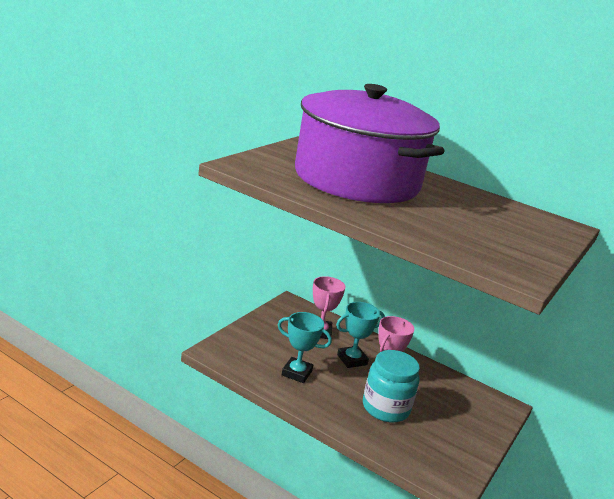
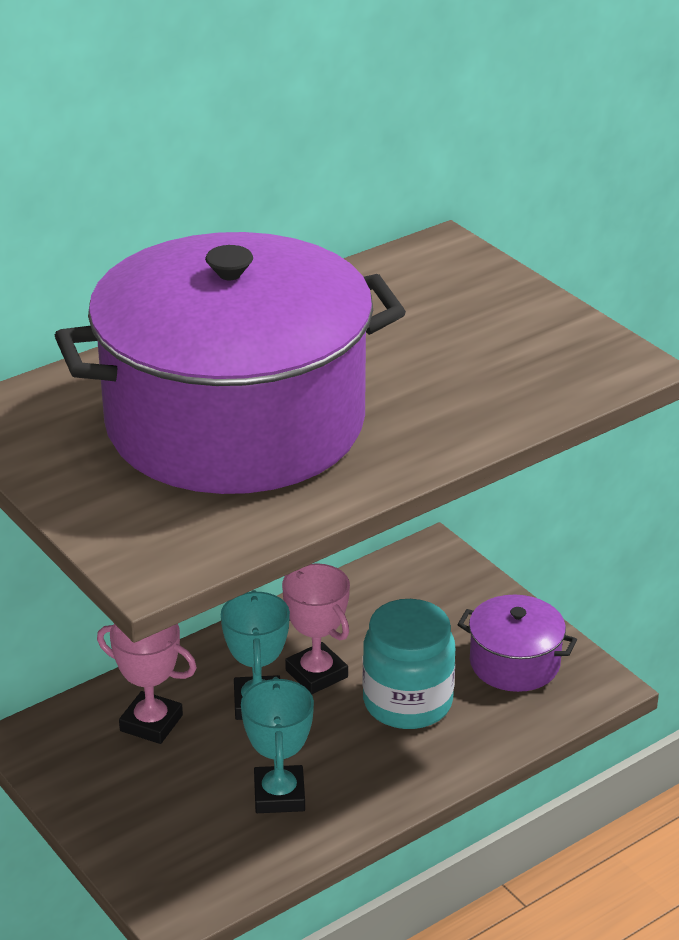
camera: 65 degrees left, 10 degrees up
(296, 373) = (279, 795): turquoise trophy -> turquoise trophy turned 45 degrees counterclockwise
(444, 446) = (514, 663): none -> purple pot

